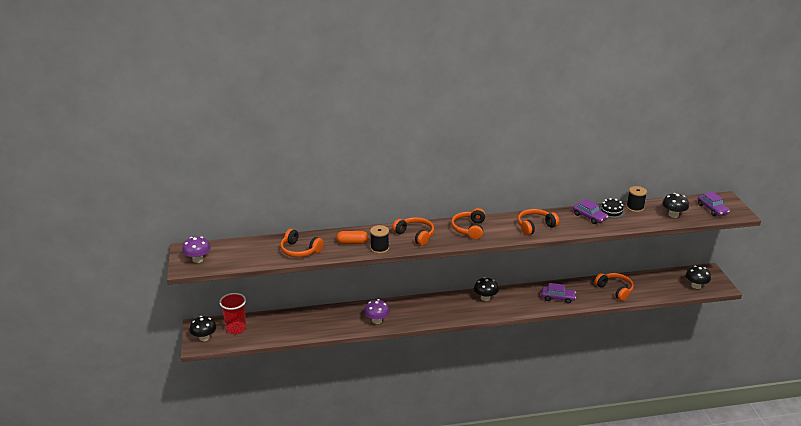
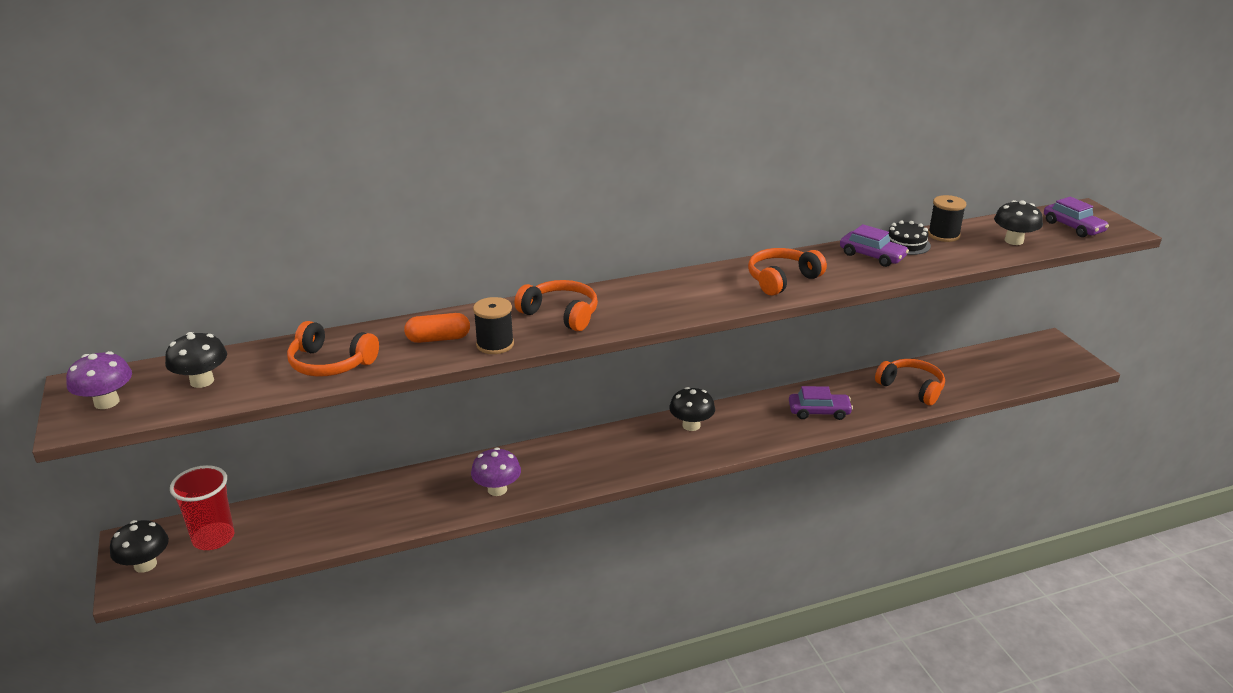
camera: 10 degrees left, 0 degrees up
(469, 229) = (661, 294): orange headphones -> none
(696, 286) = (1041, 368): black mushroom -> black mushroom (202, 381)

